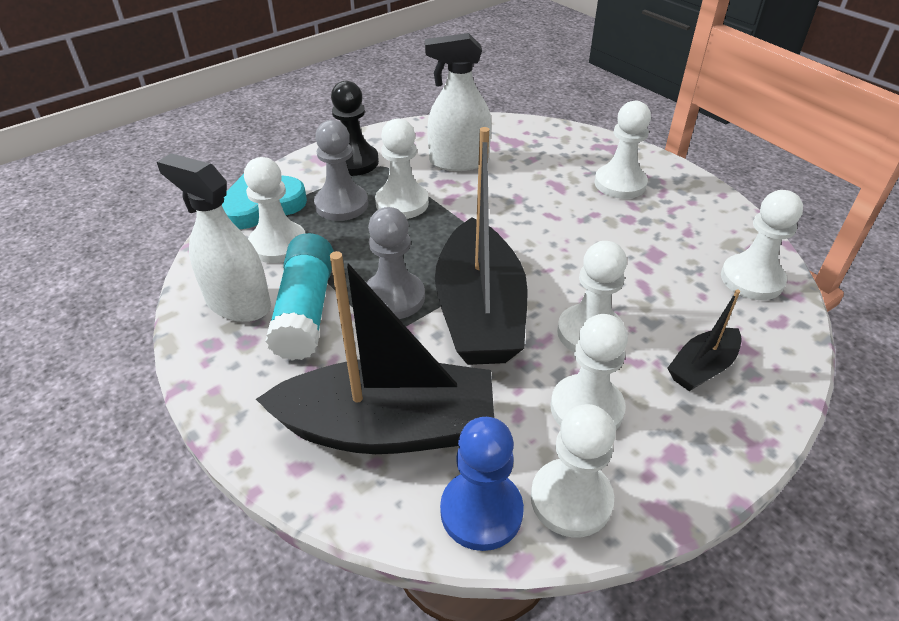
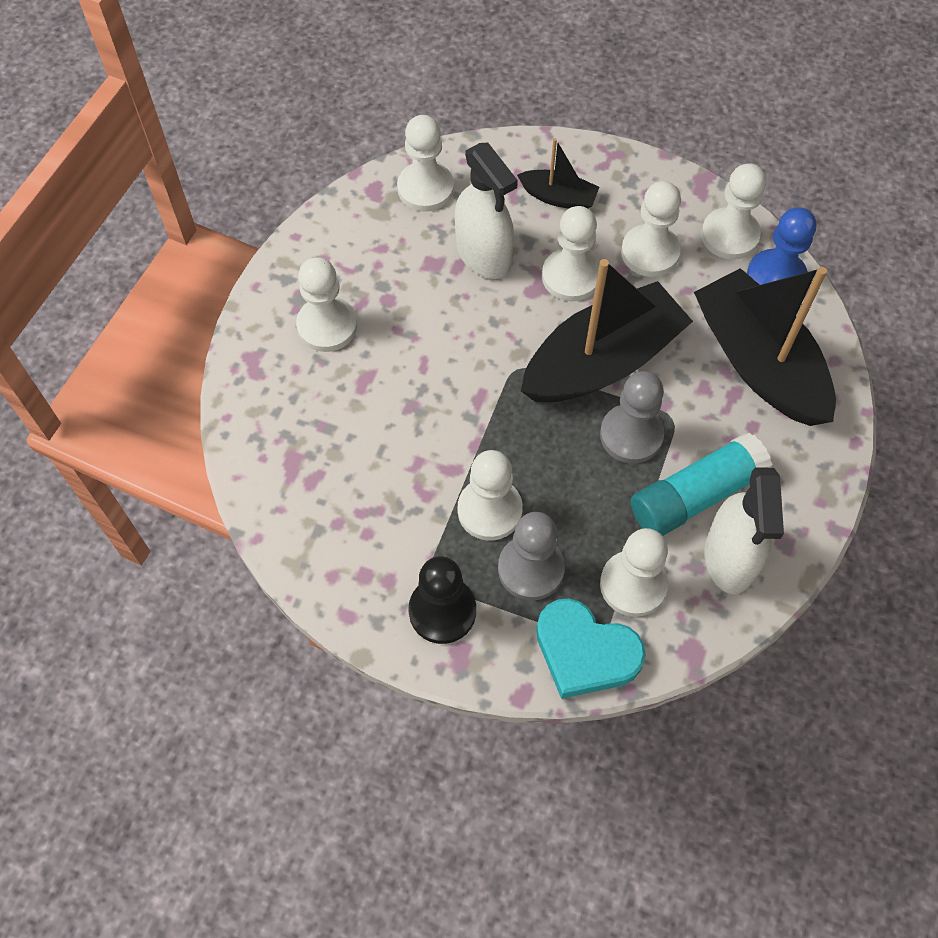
camera: 120 degrees left, 20 degrees up
(458, 161) = (373, 497): white spray bottle -> white spray bottle (483, 255)

